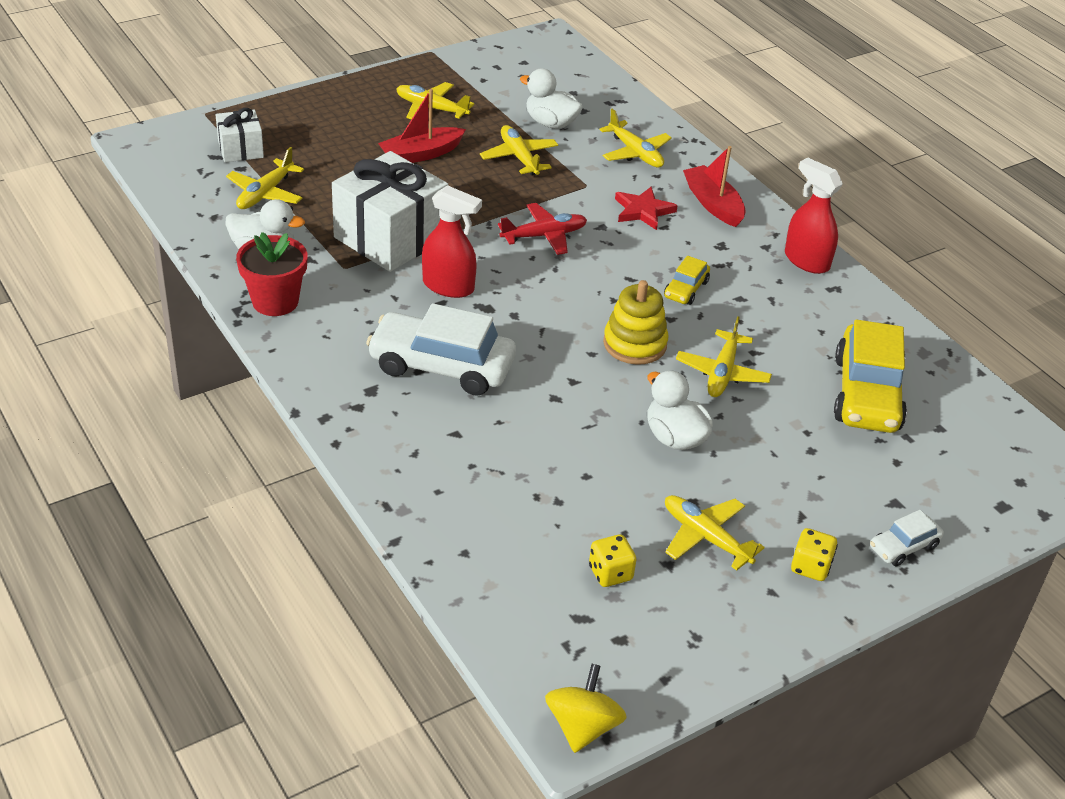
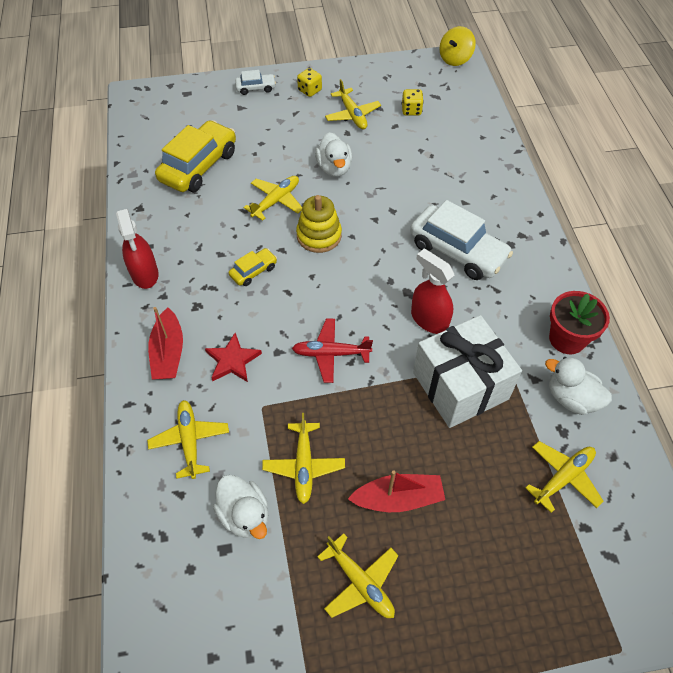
camera: 155 degrees left, 15 degrees up
(240, 149) = (583, 561): white gift -> none

